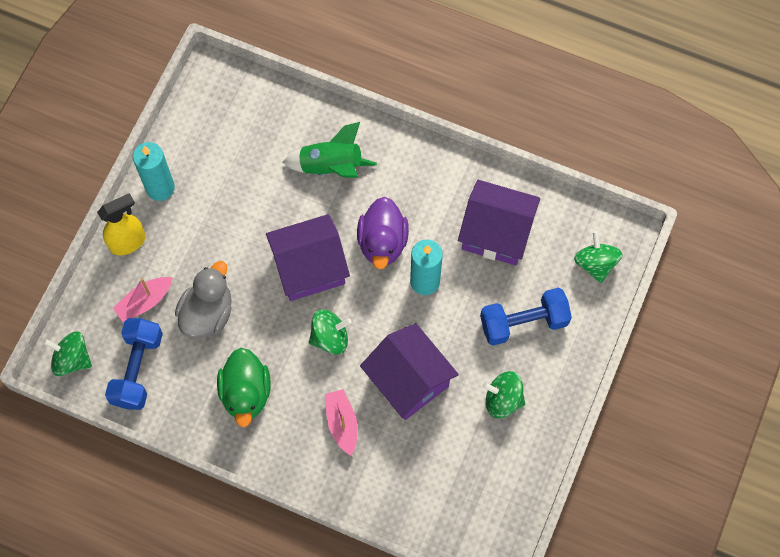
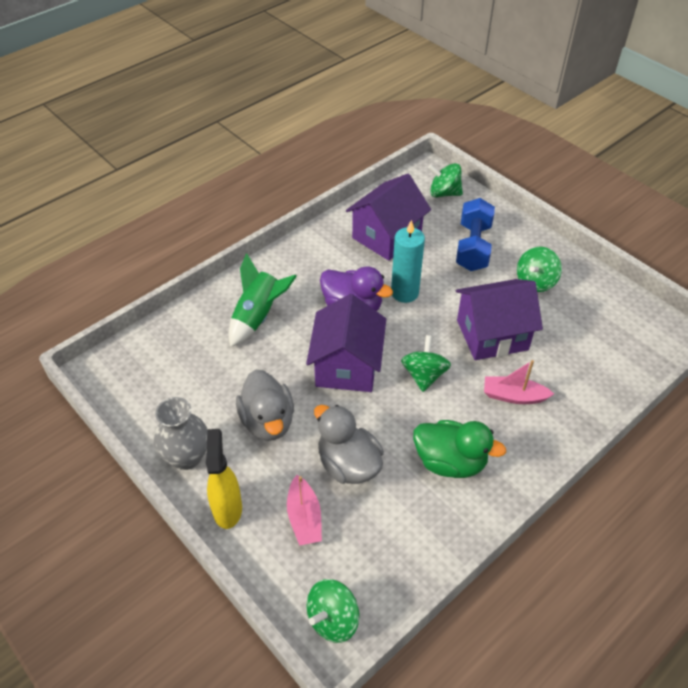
camera: 65 degrees left, 20 degrees down
(137, 369) = (378, 553): blue dumbbell -> none
(160, 188) = (186, 457): turquoise candle -> grey vase
(221, 231) = (268, 421): none -> grey duck

